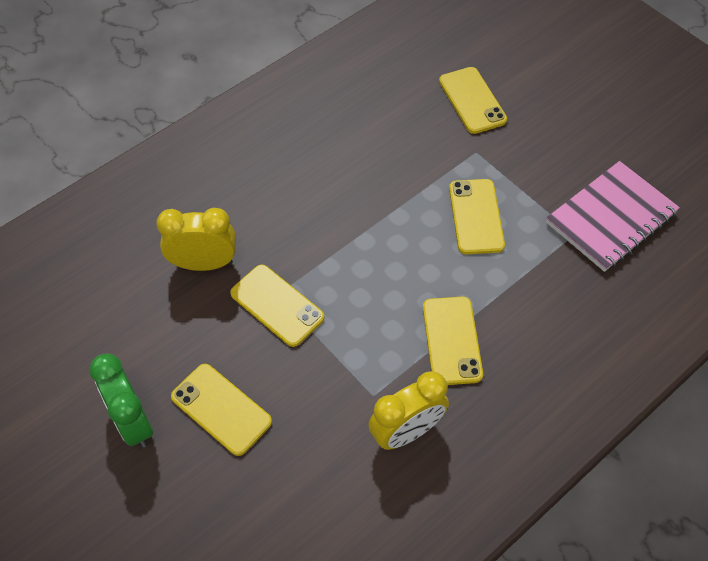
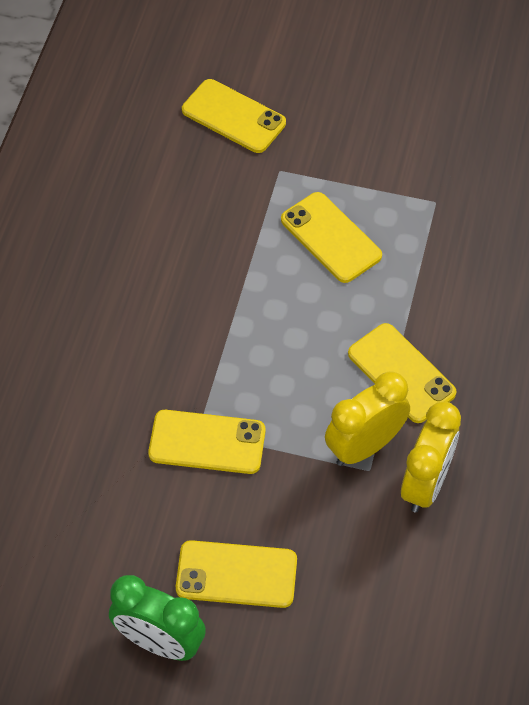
camera: 35 degrees left, 0 degrees up
(204, 263) = (96, 446): yellow clock -> yellow clock (364, 446)
(611, 218) = (458, 166): pink notebook -> none

